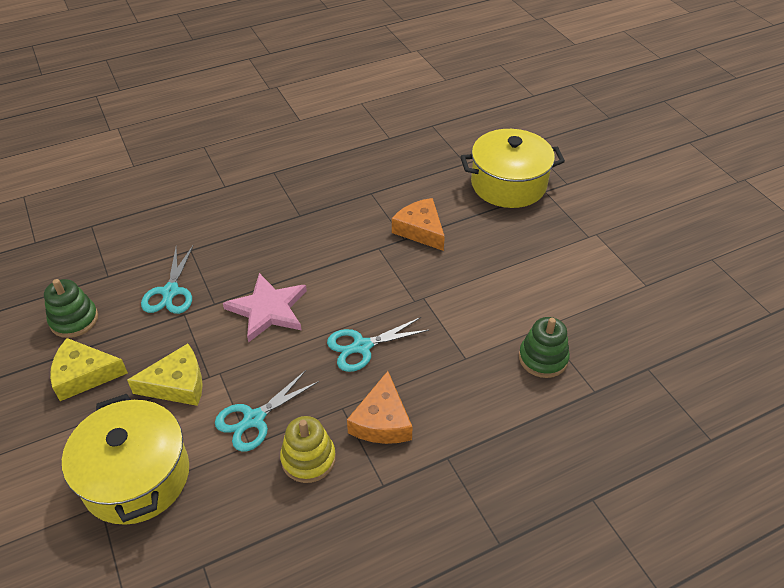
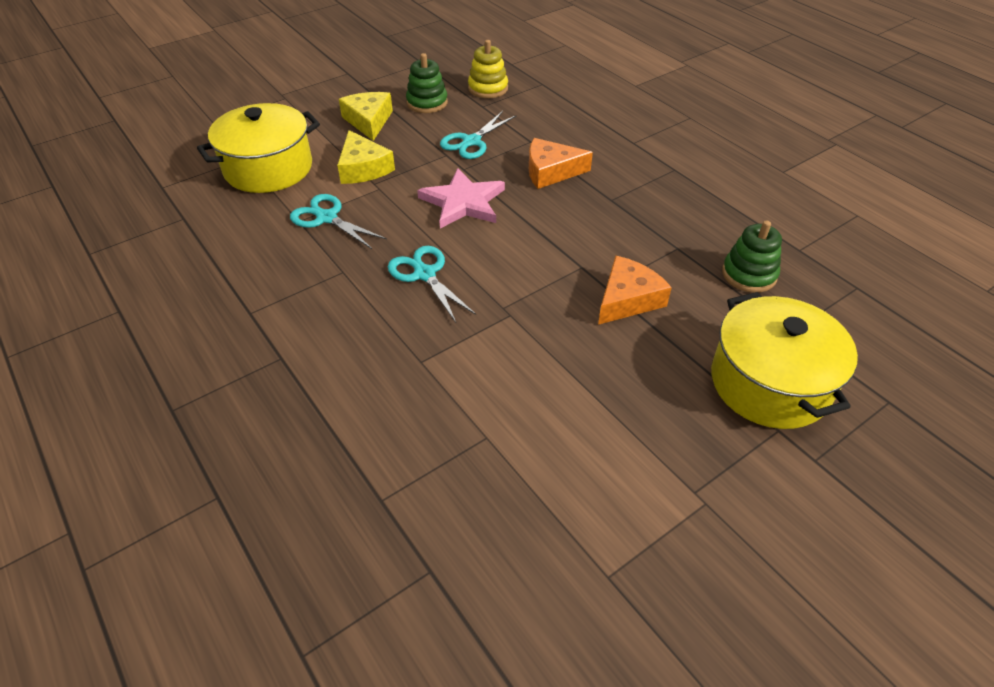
camera: 80 degrees right, 0 degrees up
(170, 292) = (471, 142): turquoise scissors -> turquoise scissors turned 45 degrees counterclockwise
(308, 459) = (282, 258): yellow stacking toy -> yellow stacking toy (488, 88)
(382, 421) = (327, 302): orange cheese -> orange cheese (551, 171)
(543, 358) = (431, 439): green stacking toy -> green stacking toy (749, 274)

